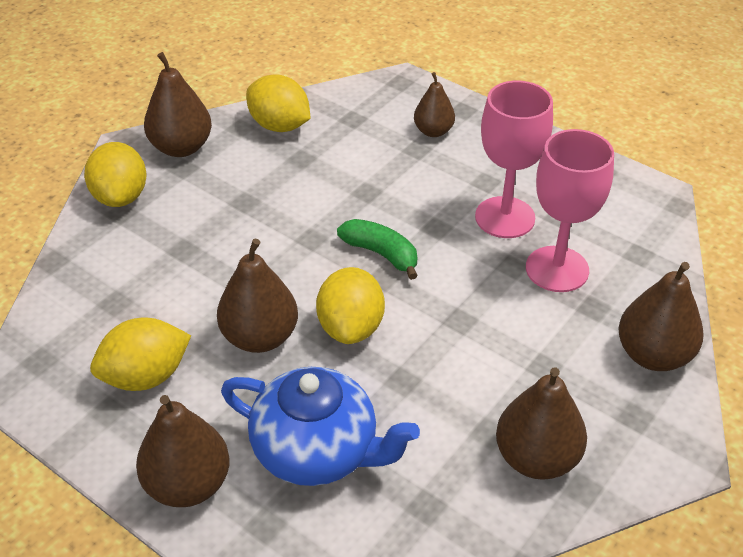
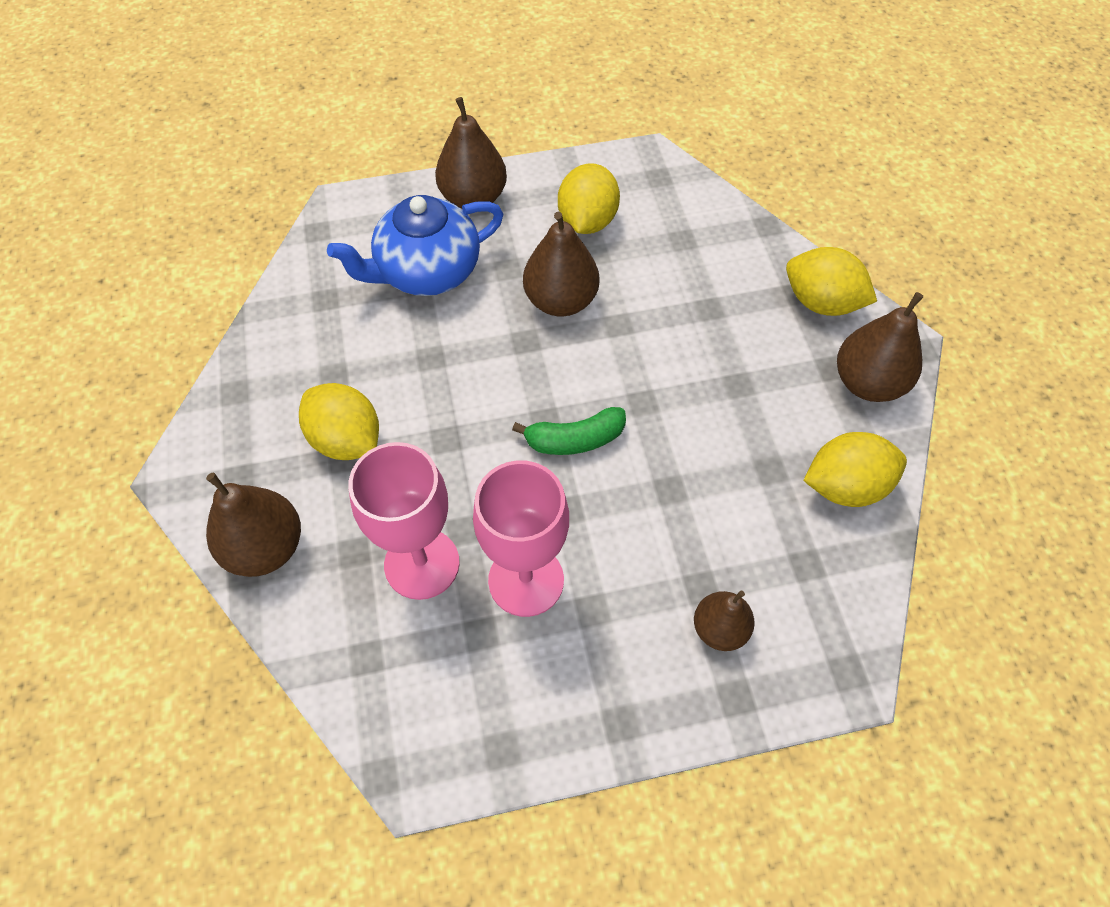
camera: 130 degrees right, 15 degrees up
(351, 327) = (513, 361): yellow lemon -> yellow lemon (346, 440)
(536, 458) = (284, 385): brown pear -> none

